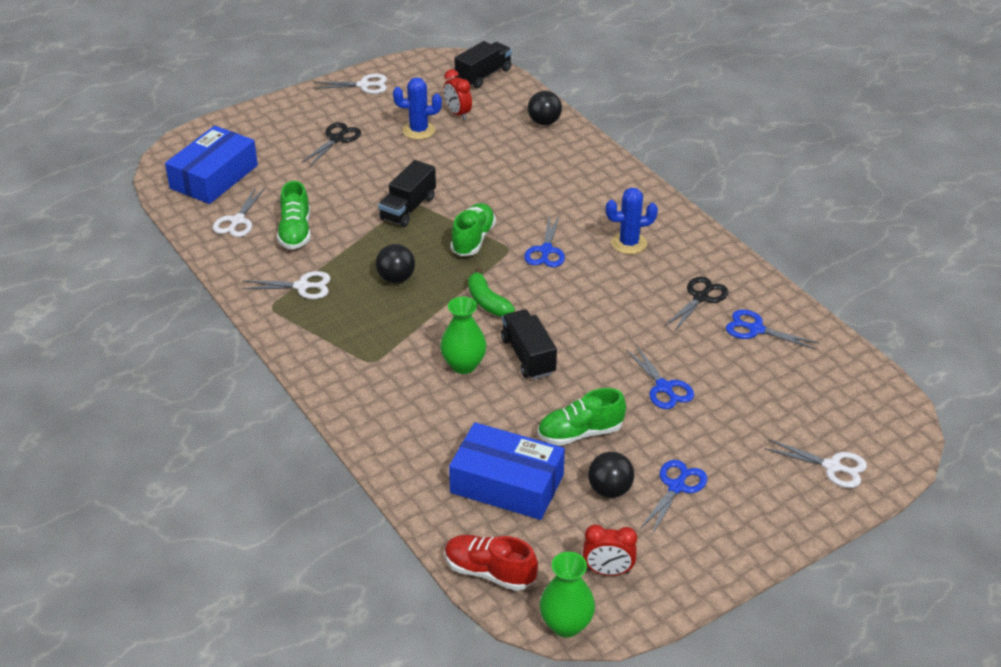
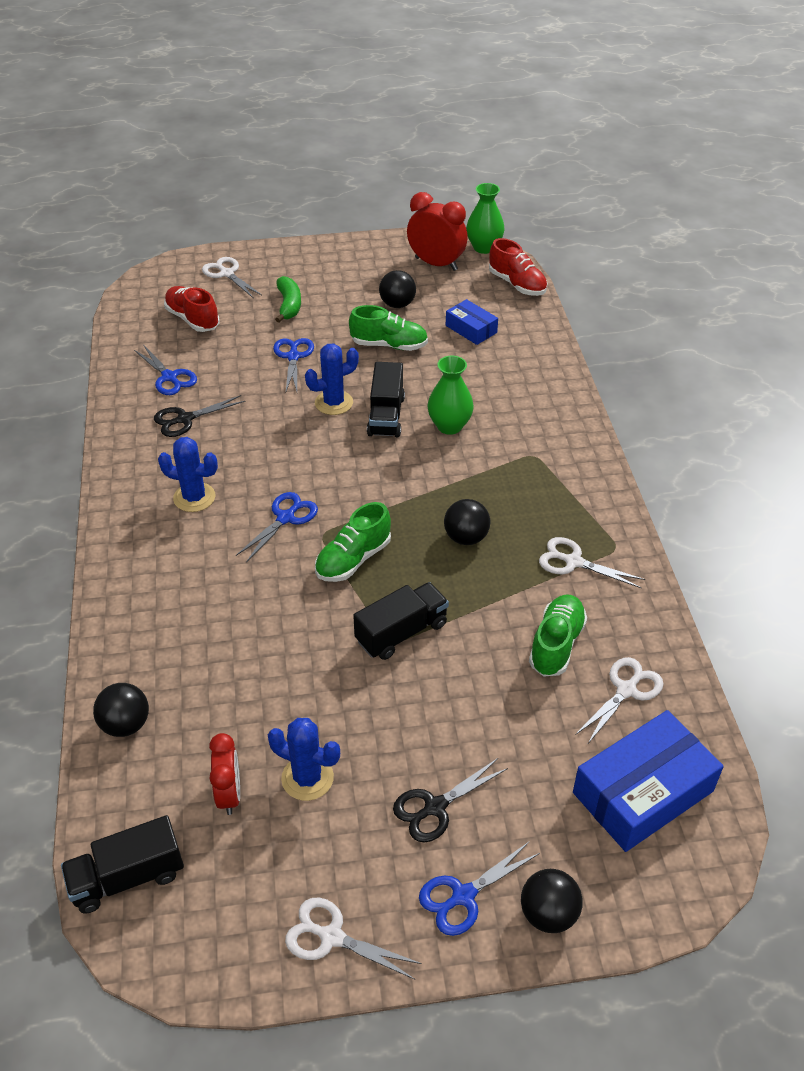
camera: 155 degrees left, 5 degrees up
(254, 119) = (548, 914): none -> black ball
(487, 302) = (387, 480): green banana -> green banana (289, 305)
(507, 484) = (471, 329): blue box -> blue box, size x0.55
(585, 353) = (334, 403): none -> blue cactus
(608, 571) = (436, 264): red clock -> red clock, size x1.56
(676, 487) = (348, 293): blue scissors -> blue scissors (463, 896)
(803, 396) = (192, 319): none -> red shoe

